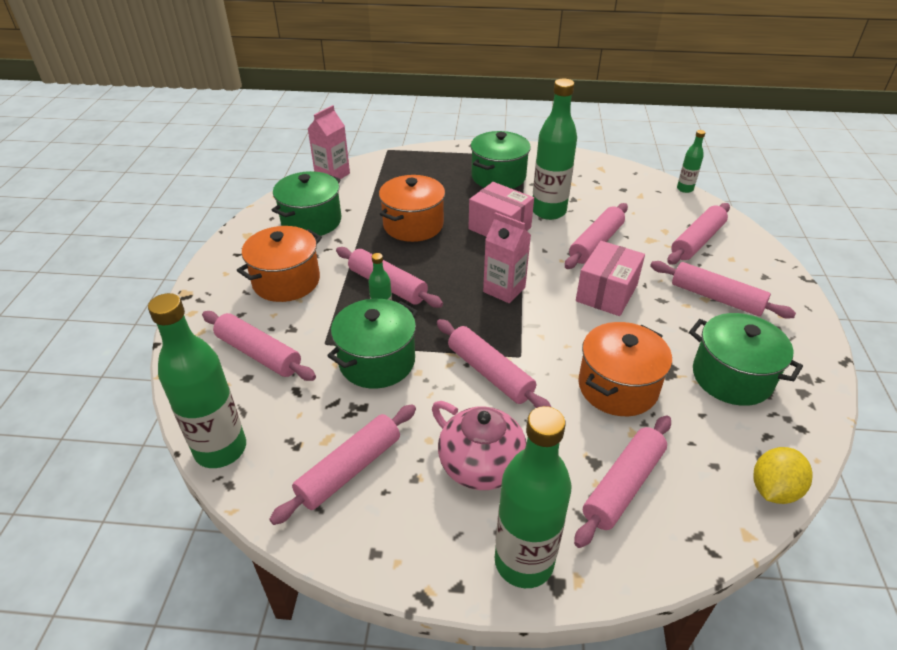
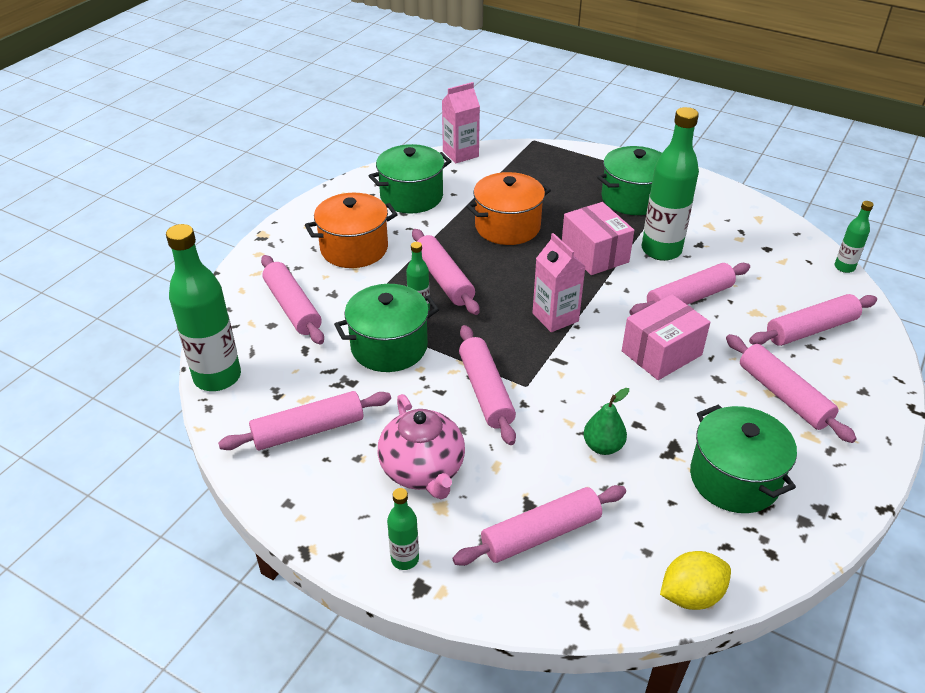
camera: 25 degrees right, 0 degrees up
(524, 562) = (405, 559): green bottle -> green bottle, size x0.49
(617, 387) = (603, 446): orange pot -> green pear

